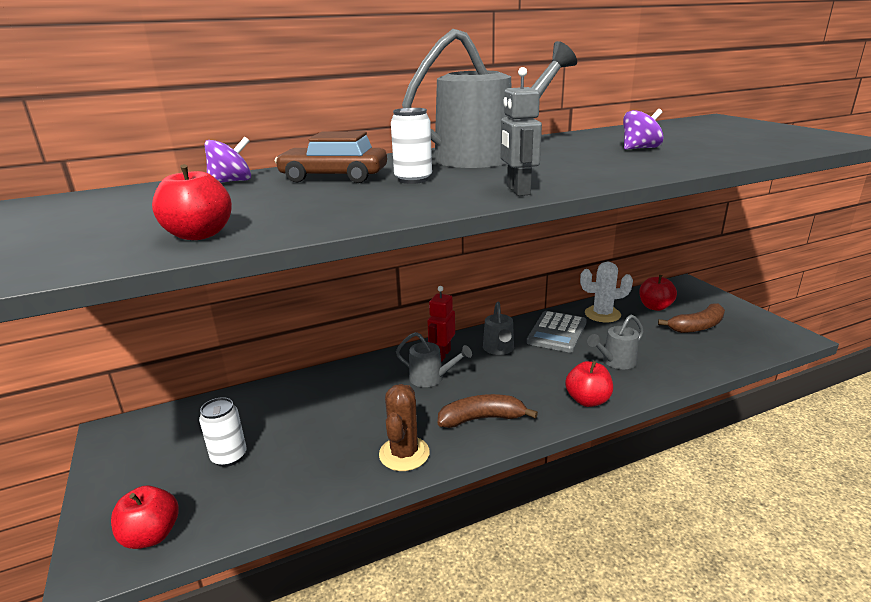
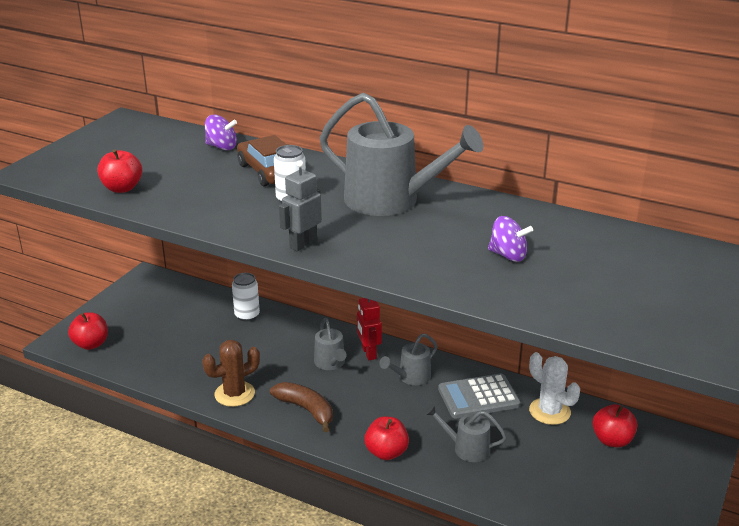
camera: 50 degrees right, 5 degrees up
(229, 457) = (167, 330): white can -> white can (247, 315)
(442, 355) = (368, 353): red robot -> red robot turned 90 degrees counterclockwise
(697, 326) = (603, 480): brown banana -> none

